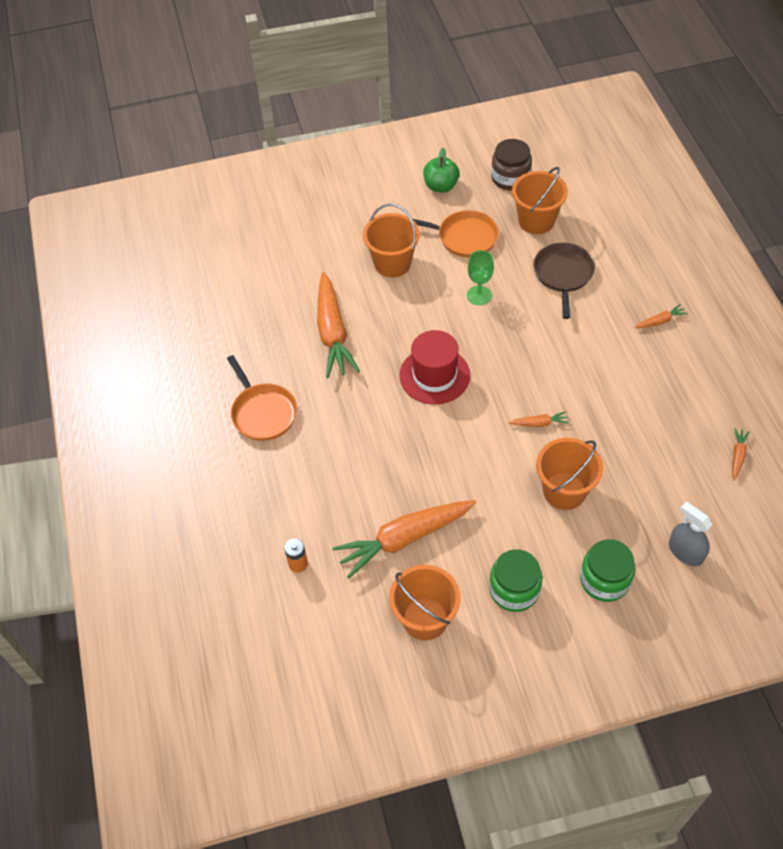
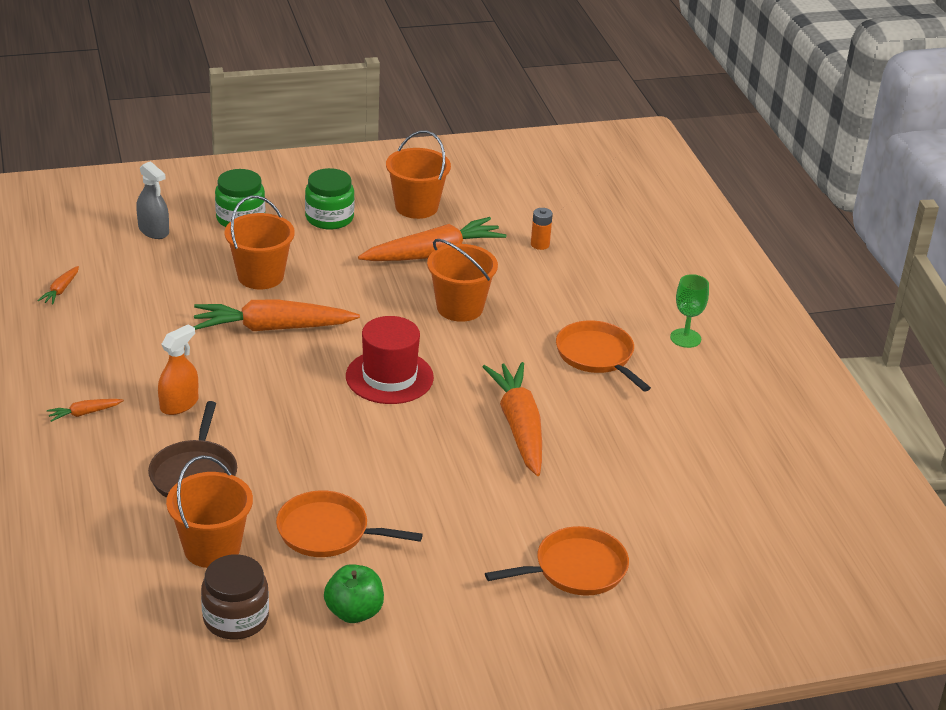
camera: 175 degrees right, 20 degrees down
(303, 222) = (576, 569): none -> orange pan
(392, 263) = (438, 503): orange bucket -> orange bucket (460, 308)
(479, 295) = (319, 456): green goblet -> green goblet (685, 338)
(539, 423) = (272, 328): orange carrot -> orange carrot, size x2.35
(593, 335) = (179, 404): none -> orange spray bottle

